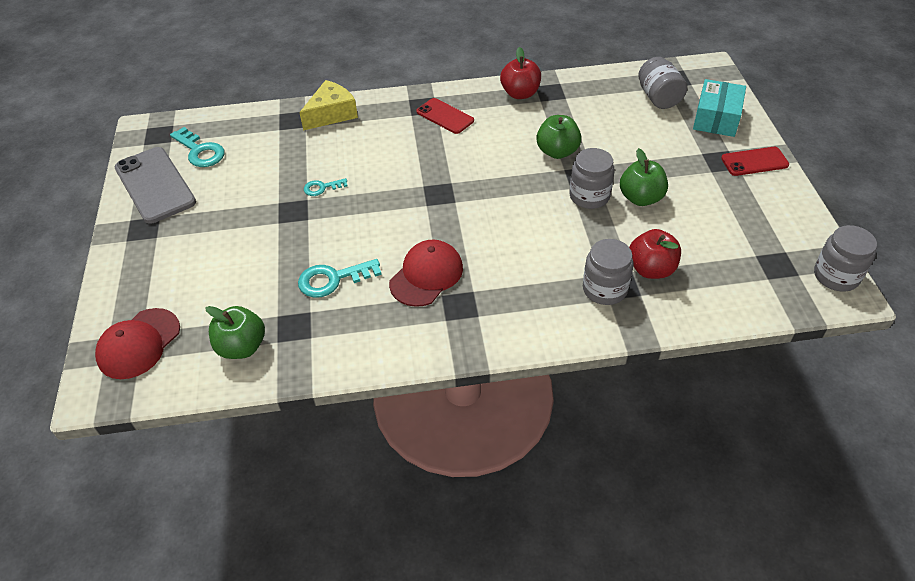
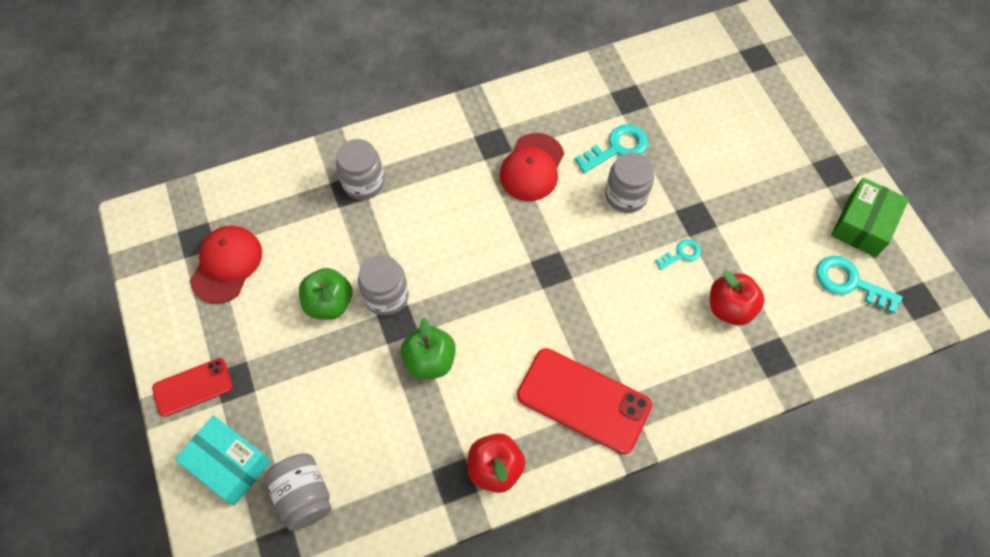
camera: 165 degrees right, 15 degrees up
(139, 344) = (748, 62): red cap -> red cap (226, 265)
(155, 185) = (863, 225): grey phone -> green box
(242, 347) = (662, 75): green apple -> none
(331, 114) = (730, 377): yellow cheese -> none
(445, 116) = (583, 400): red phone -> red phone, size x1.69
(651, 269) = (319, 212): red apple -> red apple (730, 308)
(716, 118) = (229, 464): turquoise box -> turquoise box turned 60 degrees counterclockwise
(836, 276) = (141, 236): grey jar -> grey jar (626, 195)

